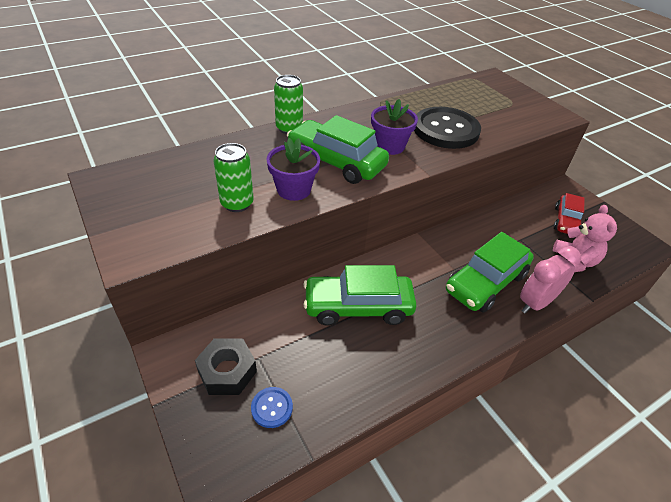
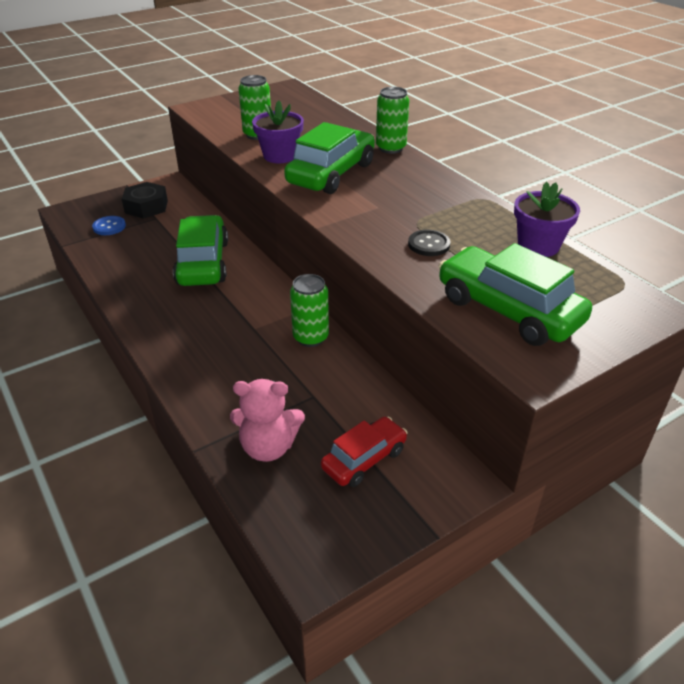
camera: 90 degrees right, 5 degrees down
(389, 146) = (373, 203): purple flower pot -> purple flower pot (538, 246)
(445, 130) = (429, 244): black button -> black button, size x0.44
(460, 237) = (310, 337): none -> green can
(486, 282) = (231, 351): green car -> green car (508, 310)
(535, 303) = (194, 390): pink clock -> none
(566, 221) = (364, 459): red car -> red car turned 120 degrees clockwise

